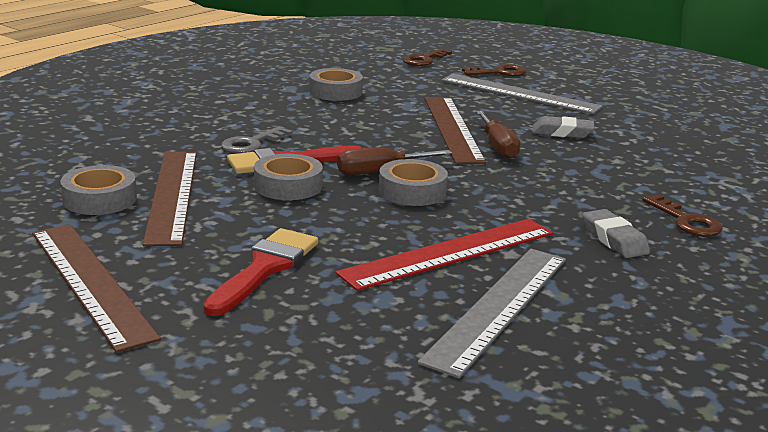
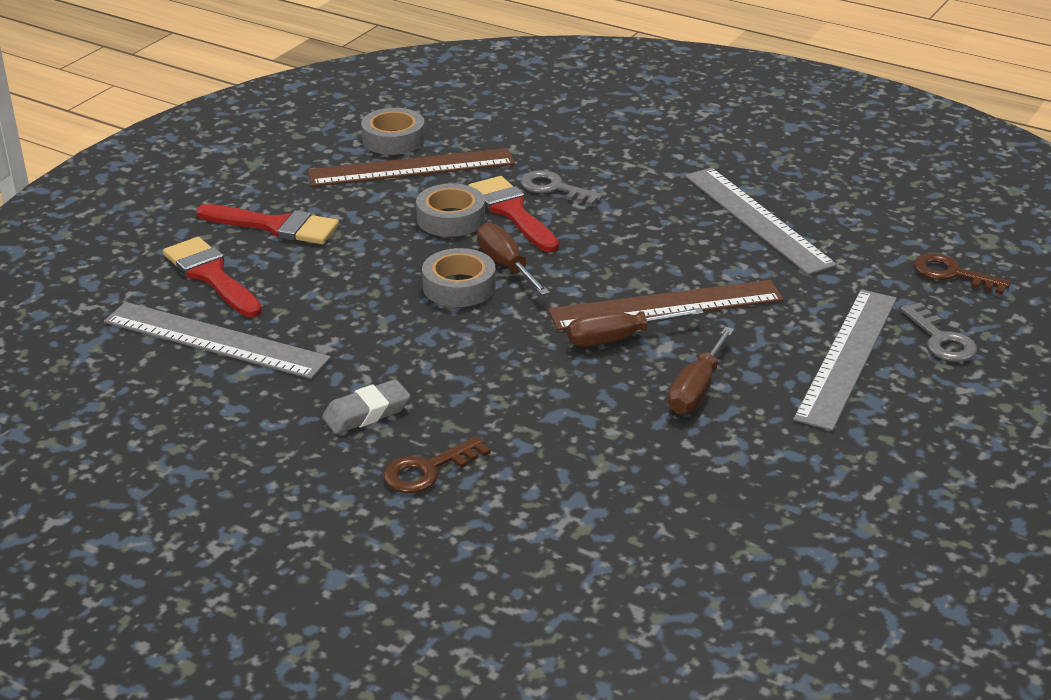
camera: 85 degrees right, 10 degrees up
(90, 282) = (244, 162): brown ruler -> none
(335, 92) = (757, 219): grey tape -> grey ruler
(364, 308) = (211, 275): none -> red brush
(449, 253) = (318, 312): red ruler -> none
(500, 72) = (941, 340): brown key -> grey key
(562, 132) = (696, 390): grey eraser -> brown screwdriver

